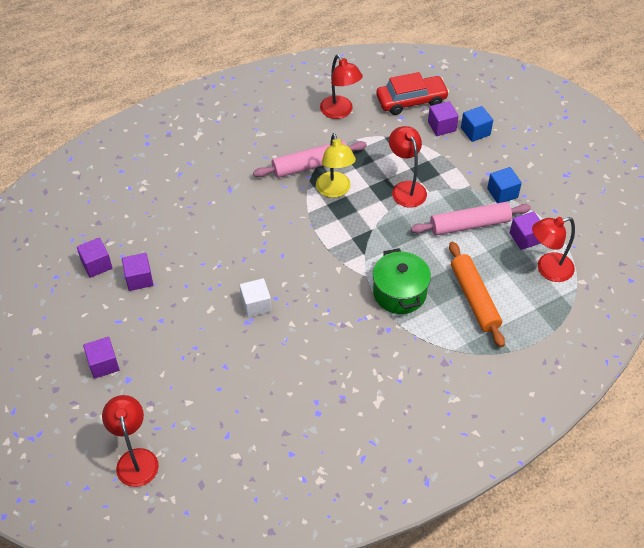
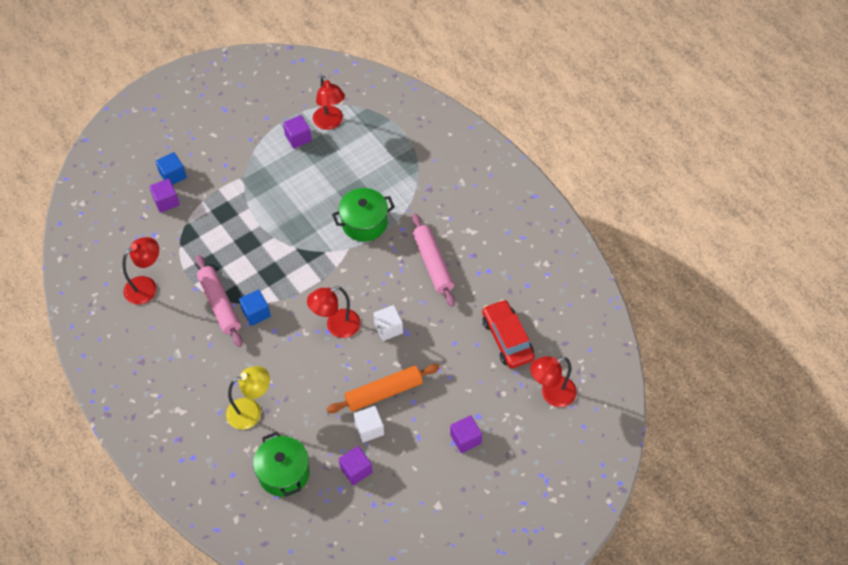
camera: 95 degrees left, 5 degrees up
(111, 208) = (284, 473): none -> green pot
(139, 279) = (369, 429): purple cube -> white cube
(335, 190) = (251, 281): yellow lamp -> yellow lamp (251, 411)
(406, 188) = (246, 225): red lamp -> red lamp (336, 326)
(411, 101) = (131, 227): red car -> red car (507, 339)
(469, 225) = (286, 177): pink rolling pin -> pink rolling pin (433, 264)
(474, 298) = (364, 171): orange rolling pin -> orange rolling pin (383, 392)
(502, 193) = (248, 154): blue cube -> blue cube (256, 313)

